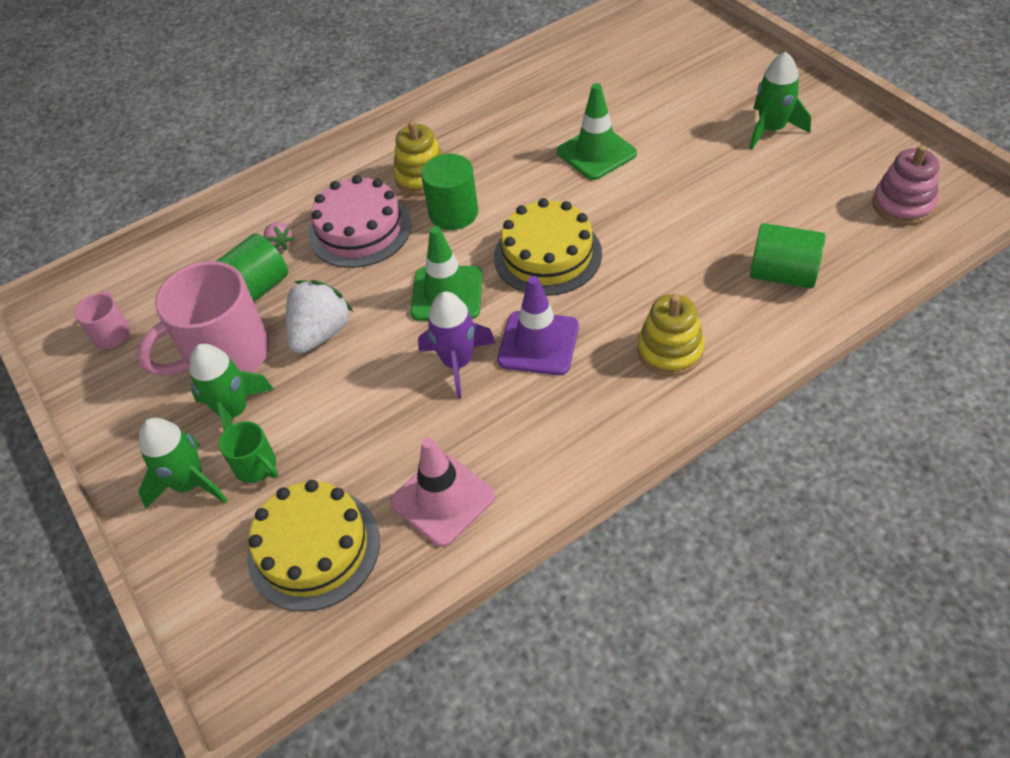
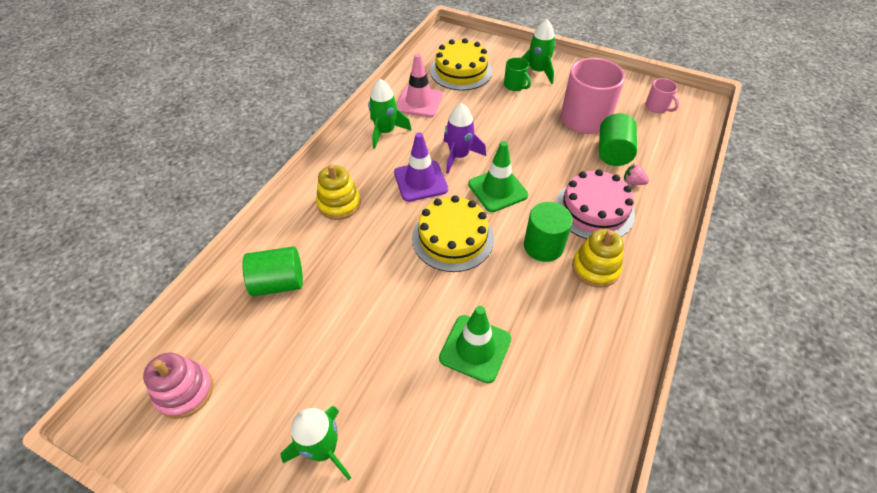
camera: 145 degrees right, 0 degrees up
(234, 412) = (551, 99): green rocket -> green rocket (385, 132)
(257, 466) = (515, 85): green mug -> green mug turned 135 degrees counterclockwise
(320, 333) = (548, 144): white strawberry -> none

